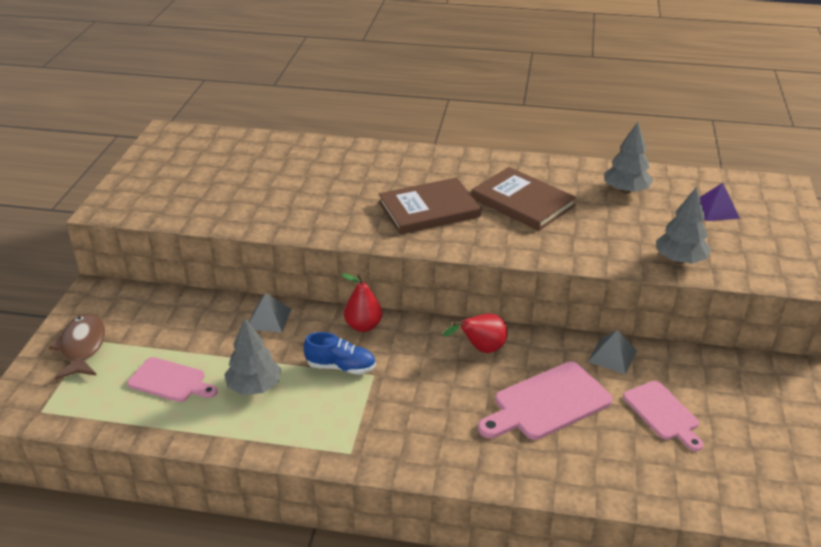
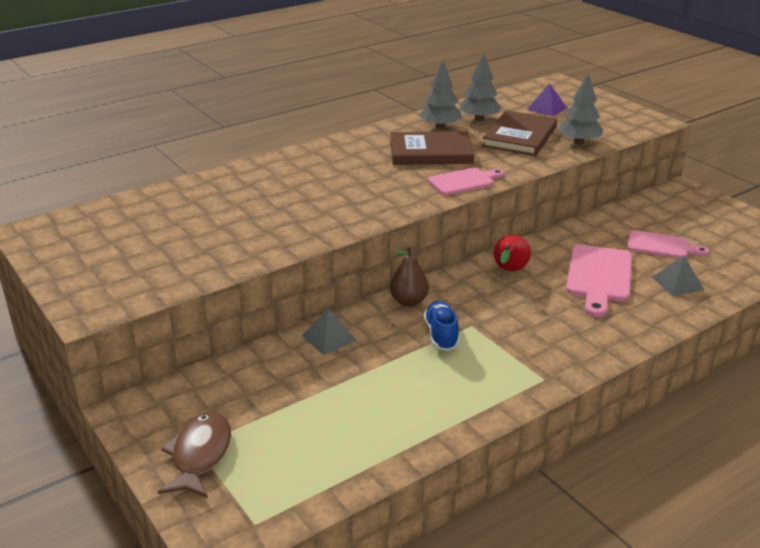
camera: 45 degrees left, 5 degrees down
(82, 347) = (200, 455): brown fish -> brown fish turned 60 degrees clockwise
(170, 381) = (330, 426): pink cutting board -> pink cutting board (464, 181)
(254, 387) = (404, 386): grey tree -> grey tree (440, 127)
(341, 367) = (441, 335): blue shoe -> blue shoe turned 60 degrees counterclockwise
(363, 326) = (409, 301): red pear -> brown pear
(429, 209) = (378, 184): brown book -> brown book (520, 137)
(612, 356) = (586, 232): grey pyramid -> grey pyramid (678, 283)

